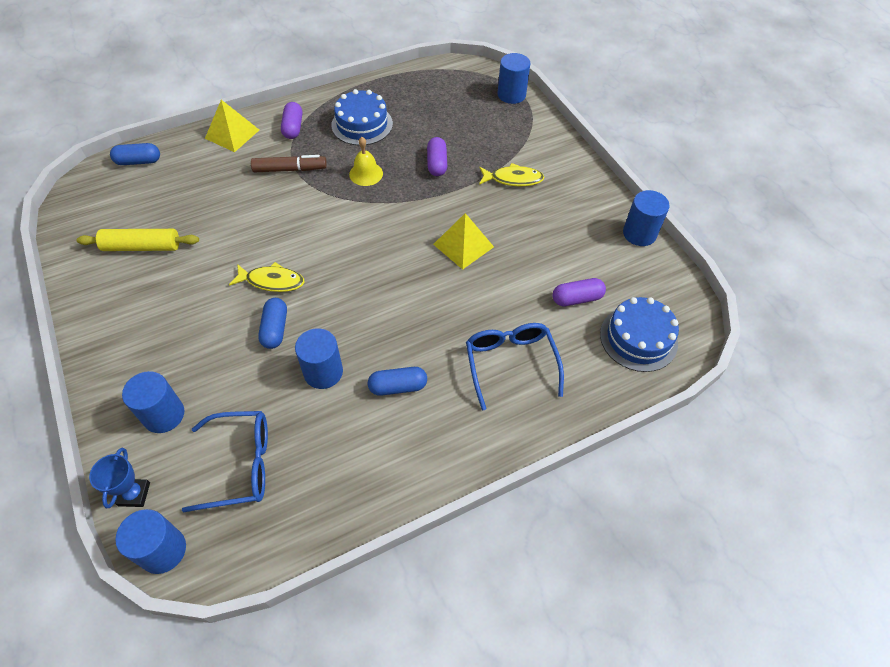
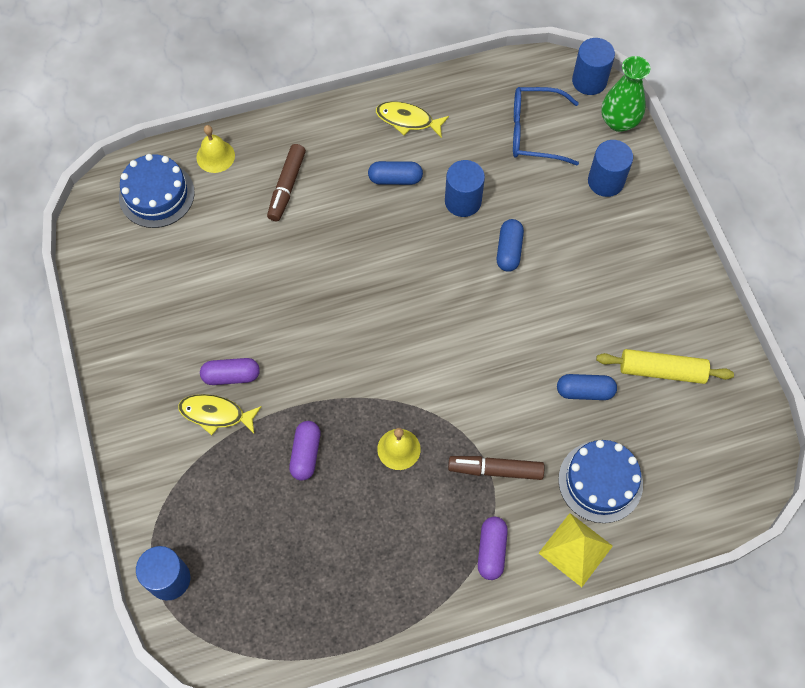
camera: 170 degrees left, 10 degrees up
(134, 494) = (619, 121): blue trophy -> green vase
(138, 161) = (694, 512): blue capsule -> blue capsule (584, 391)
(272, 281) = (513, 306): yellow fish -> yellow fish (408, 120)
(362, 124) = (395, 544): blue cake -> blue cake (600, 481)
(463, 245) = (300, 324): yellow pyramid -> none
(510, 363) = (287, 187): blue glasses -> brown marker
(577, 298) = (199, 244): purple capsule -> purple capsule (231, 376)
(596, 386) = (215, 156): none -> yellow bell
(639, 233) = (98, 313): blue cylinder -> none

